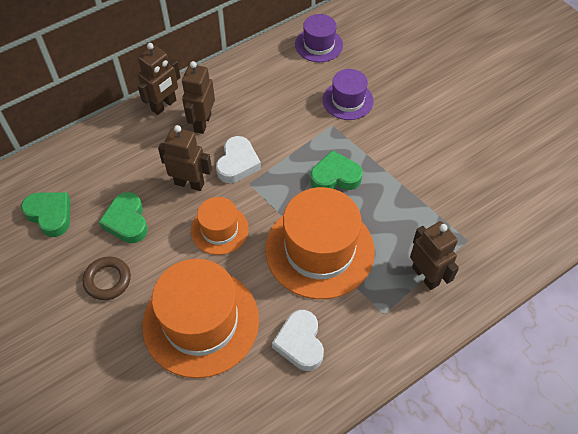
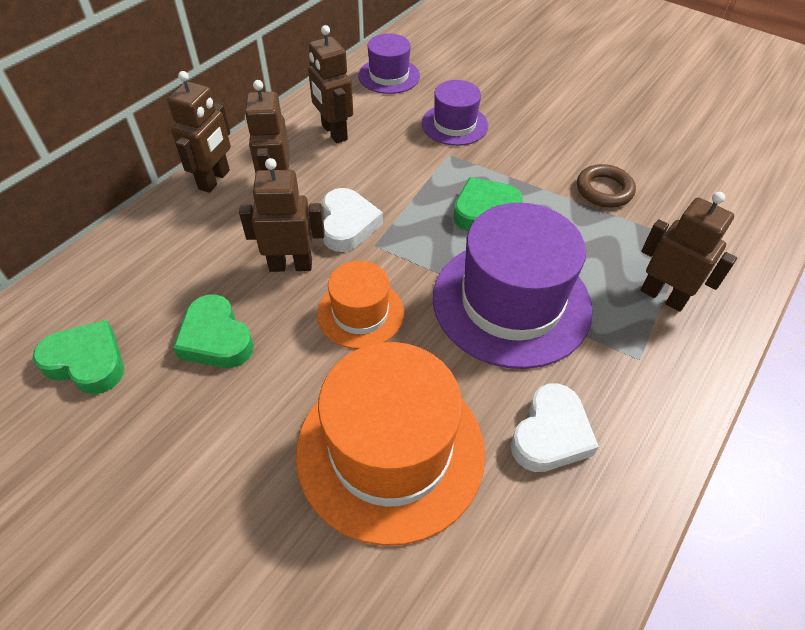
camera: 20 degrees left, 5 degrees down
(107, 280) = (216, 432): brown ring -> brown ring (604, 190)
(258, 86) = (334, 132): none -> brown robot
(300, 343) = (550, 434): white heart -> white heart turned 120 degrees counterclockwise
(319, 250) = (511, 302): orange hat -> purple hat

